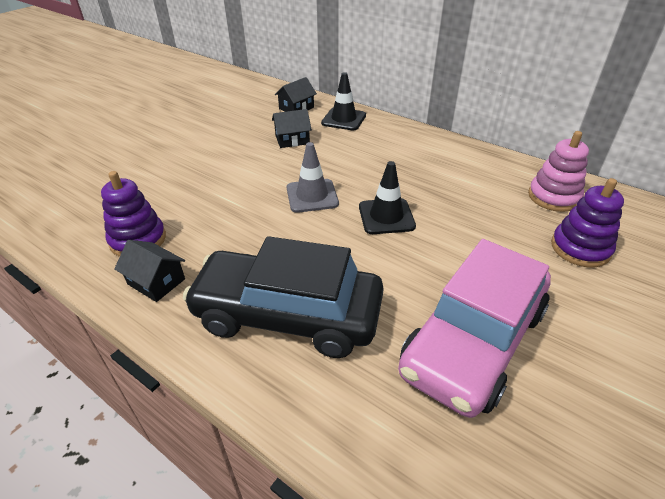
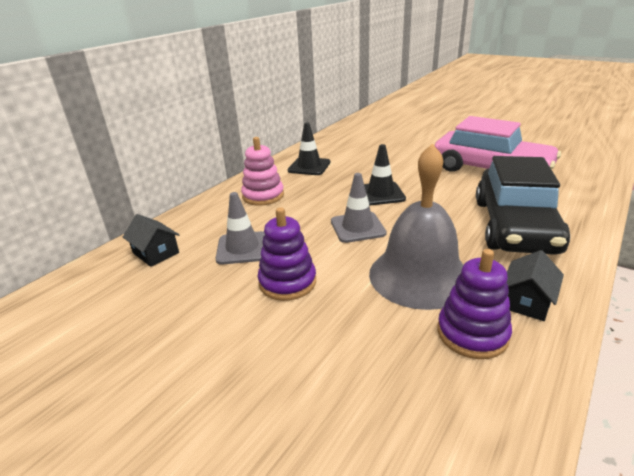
camera: 90 degrees left, 10 degrees down
(220, 224) = (419, 276): none -> grey bell
(292, 140) = (242, 248): black house -> grey traffic cone
(343, 119) = (202, 219): black traffic cone -> black traffic cone (309, 166)
(553, 197) = (343, 144): pink stacking toy -> pink stacking toy (263, 196)
(580, 248) = (395, 142): purple stacking toy -> purple stacking toy (287, 282)

